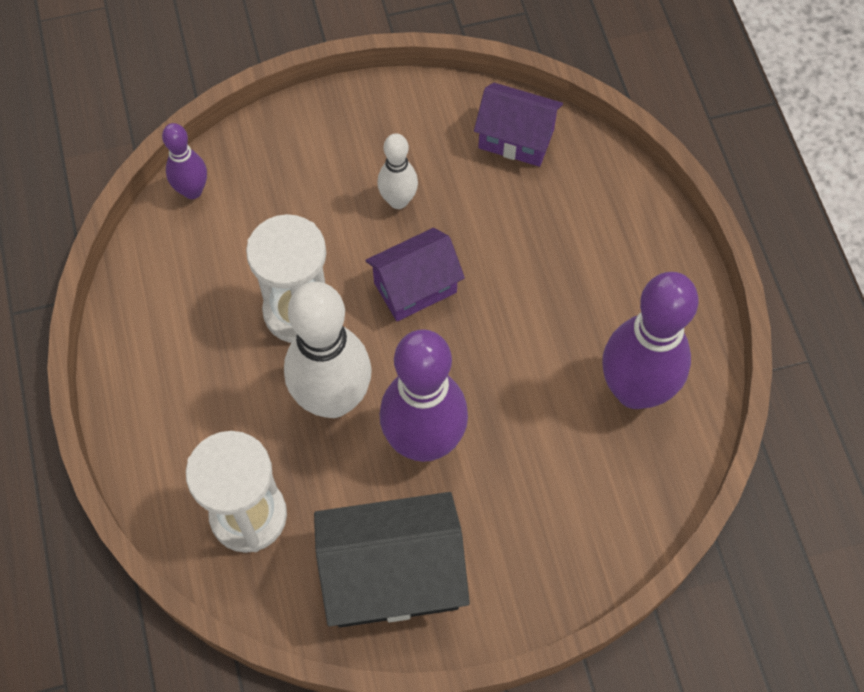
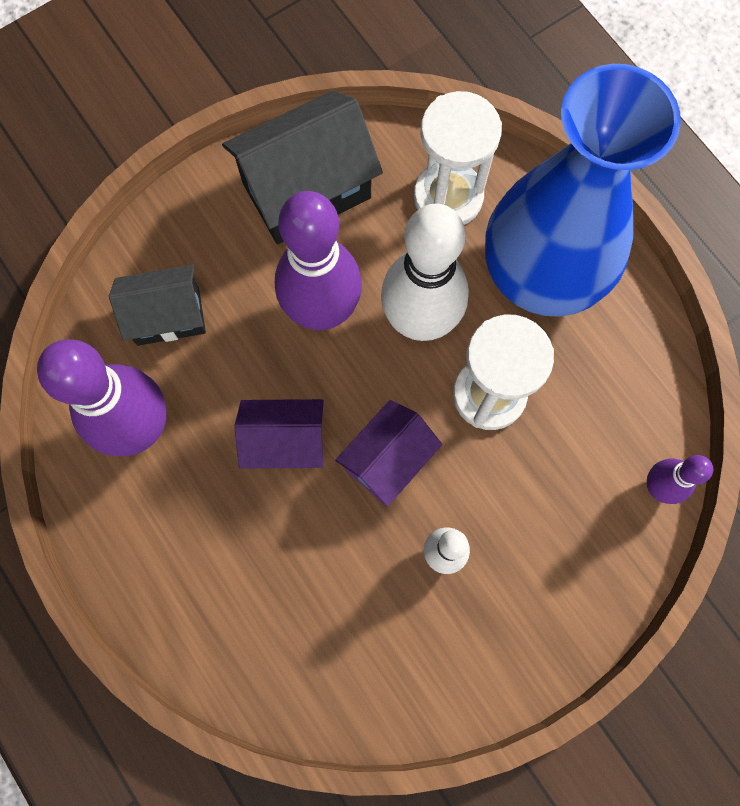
camera: 160 degrees right, 10 degrees up
(194, 405) = (542, 272): none -> blue vase
(516, 138) = (345, 680): purple house -> purple house (285, 442)
(579, 489) = (168, 316): none -> black house

